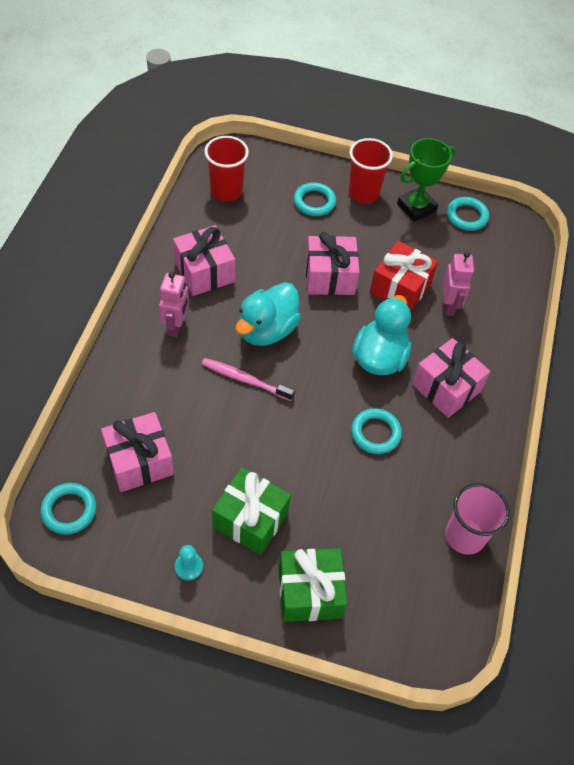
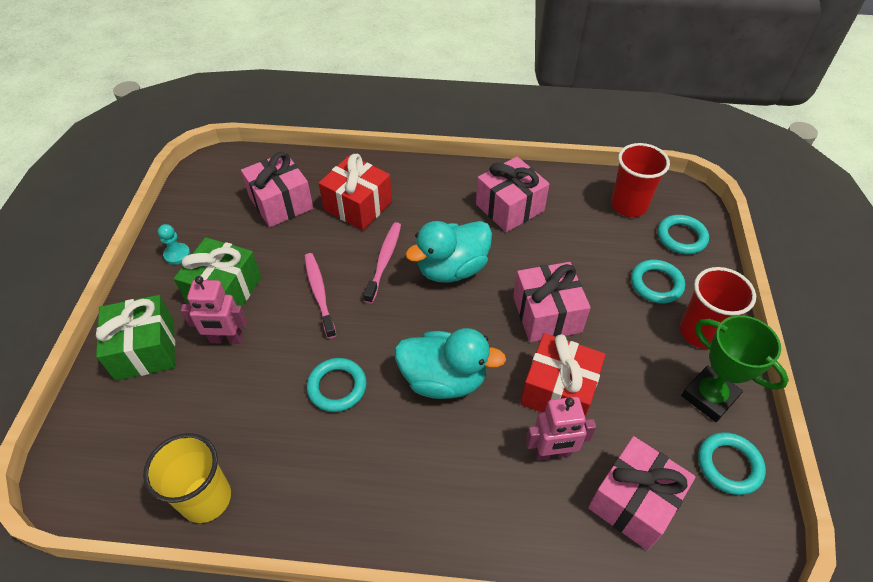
camera: 85 degrees right, 5 degrees down
(69, 510) = (231, 171): turquoise ring -> turquoise ring (681, 237)
(165, 391) = (358, 206): none -> red gift
(176, 326) = (435, 199): pink robot -> pink robot (226, 339)
(267, 330) = (452, 269): turquoise duck -> turquoise duck turned 60 degrees counterclockwise
(272, 437) = (319, 293): none -> pink toothbrush
(446, 388) = (416, 460): pink gift -> pink gift (633, 502)
(464, 536) = (206, 498): pink cup -> yellow cup

